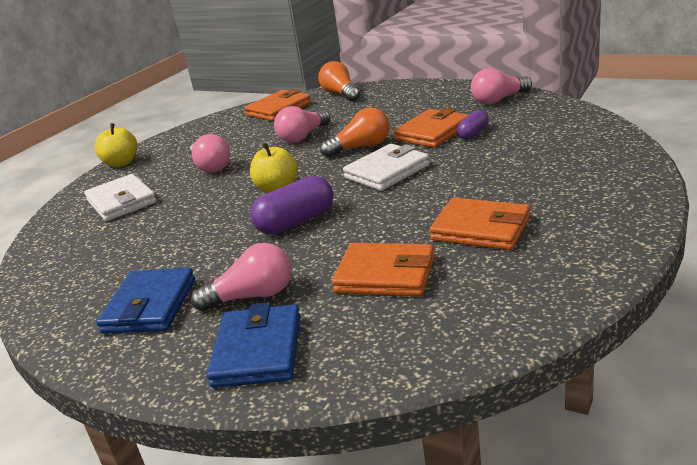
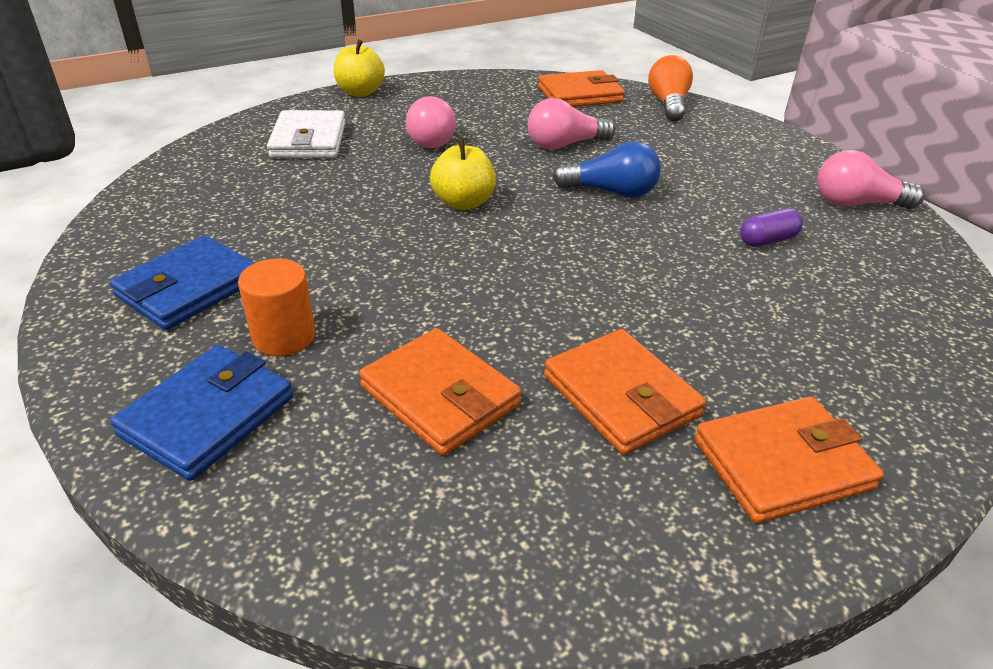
camera: 25 degrees right, 10 degrees up
(252, 296) = (284, 336): pink light bulb -> orange cylinder
(296, 222) = (432, 260): purple capsule -> none
(361, 147) = (611, 192): orange light bulb -> blue light bulb
(387, 171) = (603, 243): white wallet -> none
(432, 132) = (717, 212): orange wallet -> orange wallet (782, 464)

